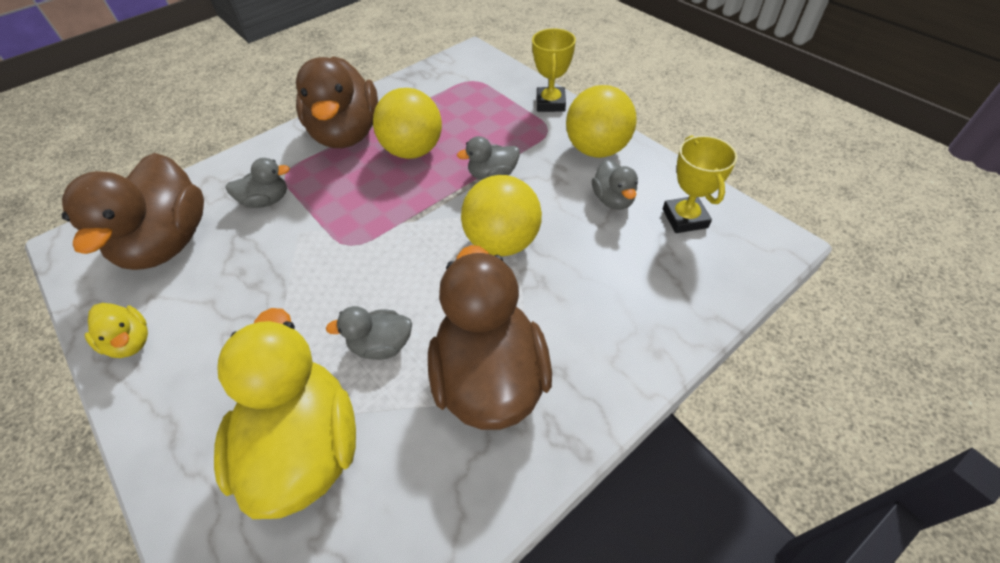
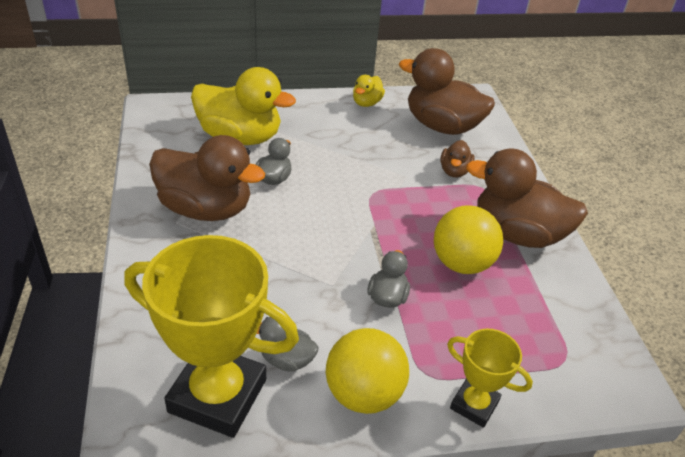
camera: 115 degrees right, 10 degrees down
(130, 342) = (366, 103): yellow duck -> yellow duck turned 45 degrees counterclockwise
(266, 201) = (454, 171): grey duck -> brown duck
(502, 242) = (304, 265): yellow ball -> none
(685, 218) = (217, 395): yellow trophy -> yellow trophy, size x1.92

